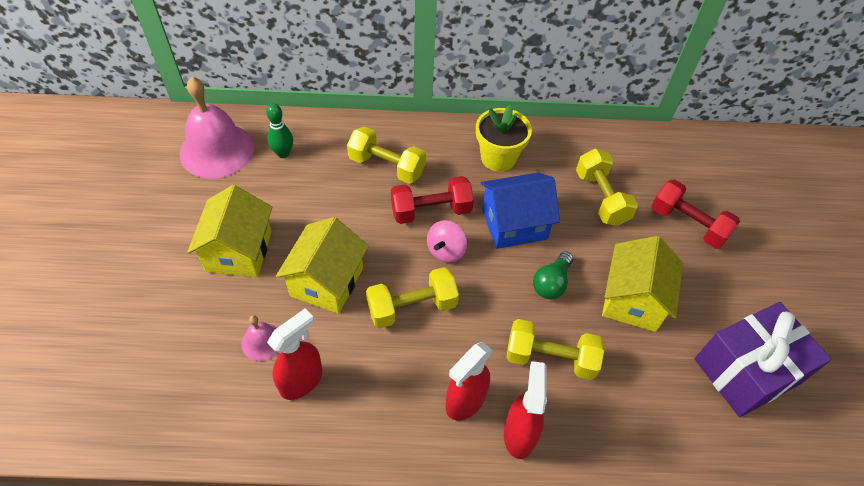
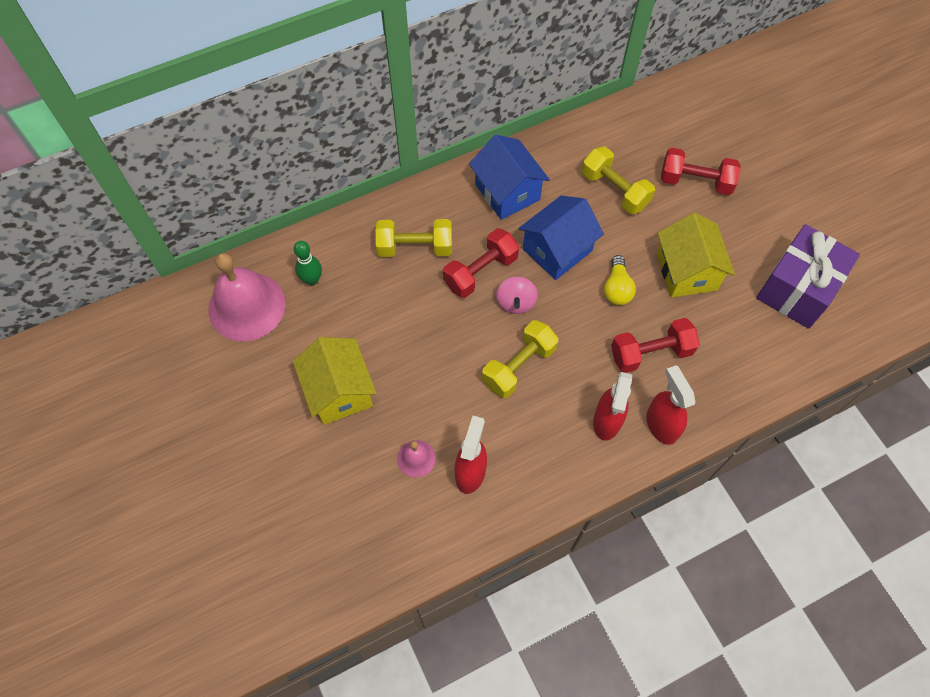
camera: 25 degrees left, 10 degrees up
(327, 281) = (434, 380): yellow house -> none
(498, 158) = (507, 192): yellow flower pot -> blue house
(550, 358) = (650, 353): yellow dumbbell -> red dumbbell
(551, 283) = (617, 288): green light bulb -> yellow light bulb

